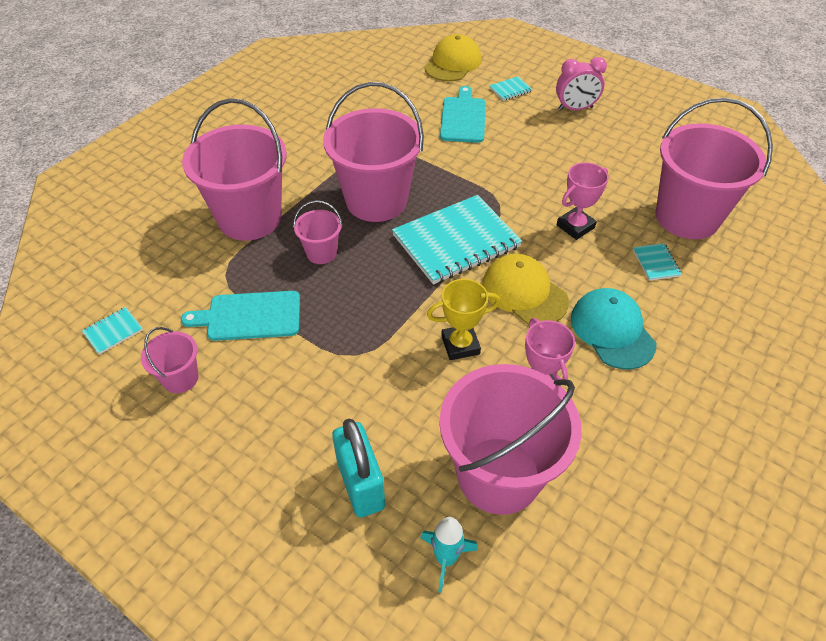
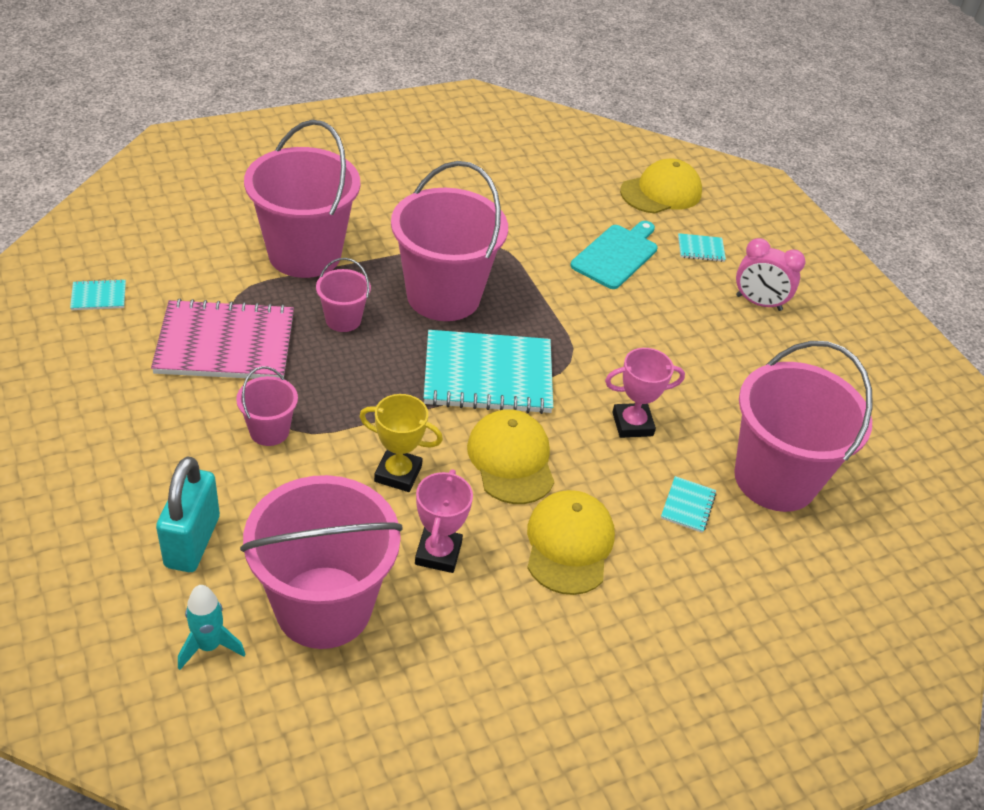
camera: 25 degrees right, 5 degrees down
(180, 378) = (120, 366): pink bucket -> pink bucket (269, 431)
(249, 316) = (225, 344): turquoise cutting board -> pink notebook
(612, 330) = (569, 544): turquoise cap -> yellow cap

